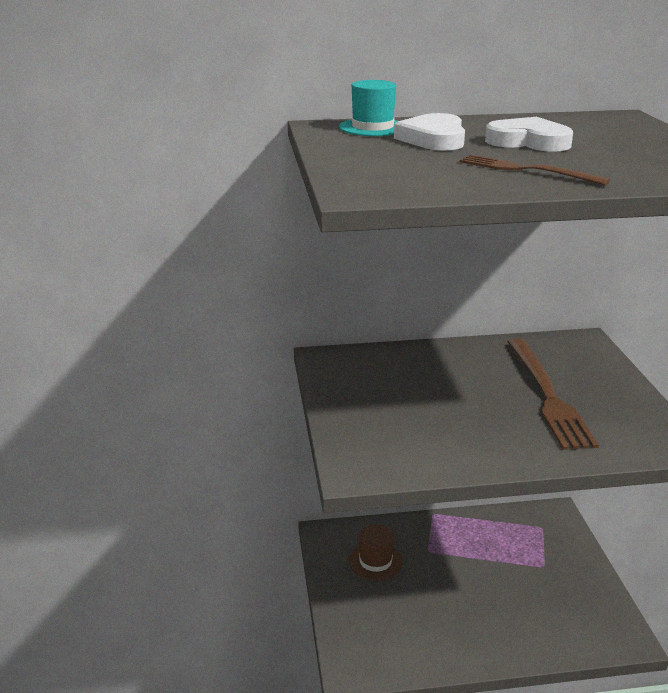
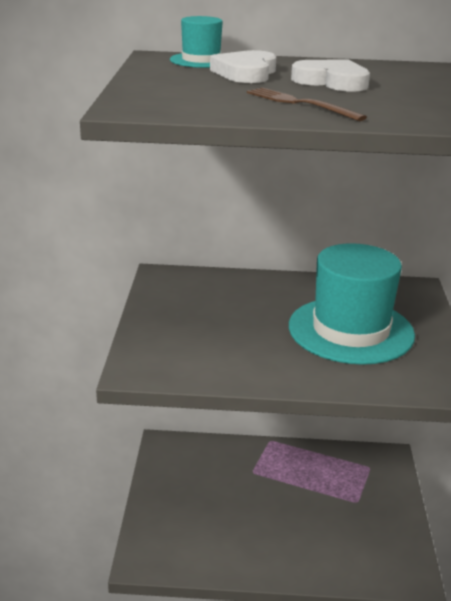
camera: 10 degrees right, 0 degrees up
(375, 561) = (200, 473): brown hat -> none
(547, 395) = (350, 330): brown fork -> turquoise hat

